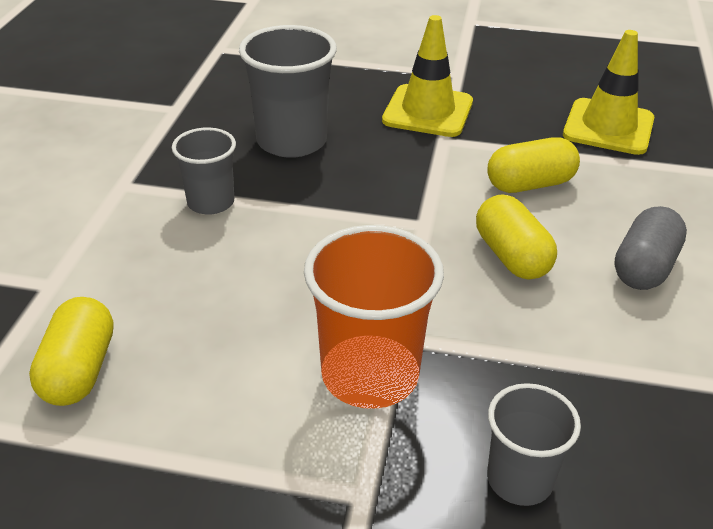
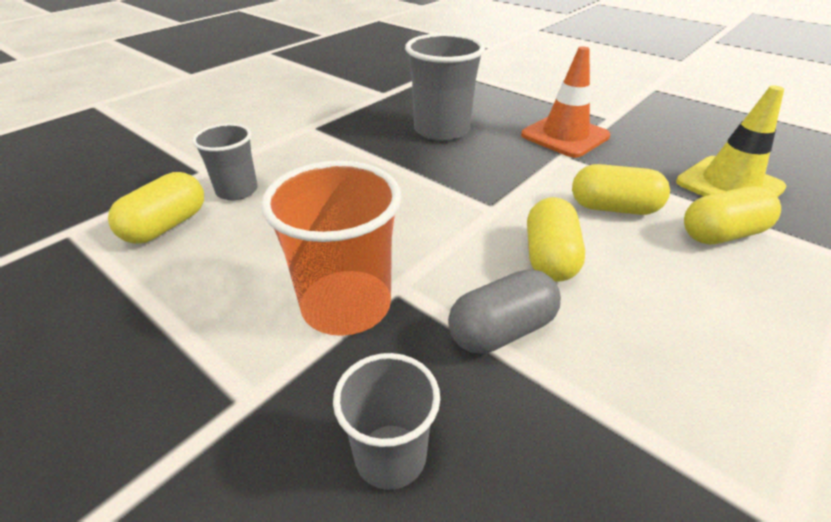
camera: 30 degrees right, 0 degrees up
(211, 202) = (350, 152): grey cup -> grey cup (237, 191)
(428, 111) = (565, 136): yellow traffic cone -> orange traffic cone
(631, 182) = (721, 234): none -> yellow capsule
(644, 267) = (681, 311): grey capsule -> grey capsule (501, 330)

